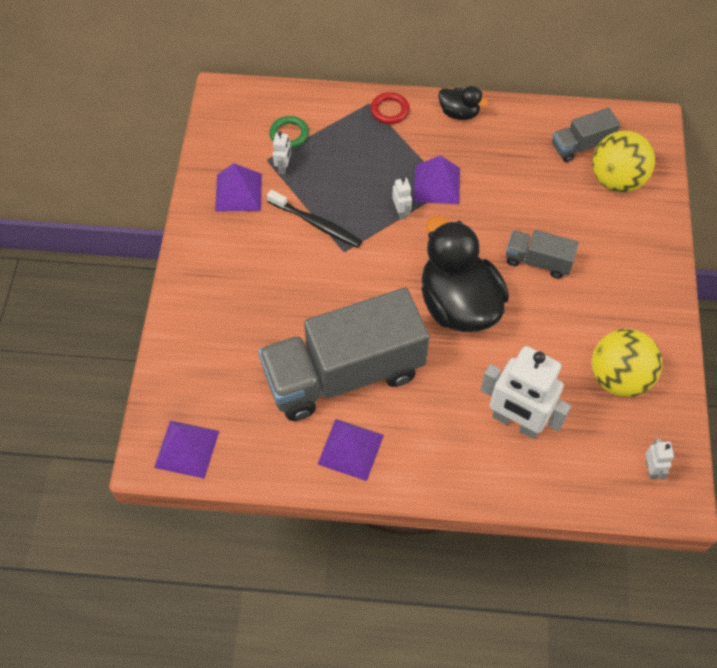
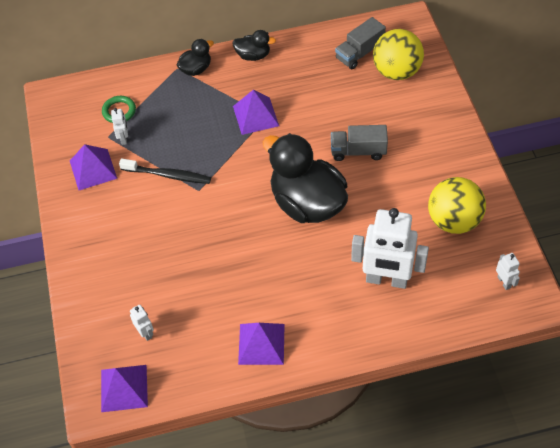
camera: 15 degrees left, 5 degrees down
(344, 373) = (234, 286): grey truck -> none
(389, 110) = (196, 69): red ring -> black duck
(401, 212) = (234, 145): white robot -> white robot (145, 333)

